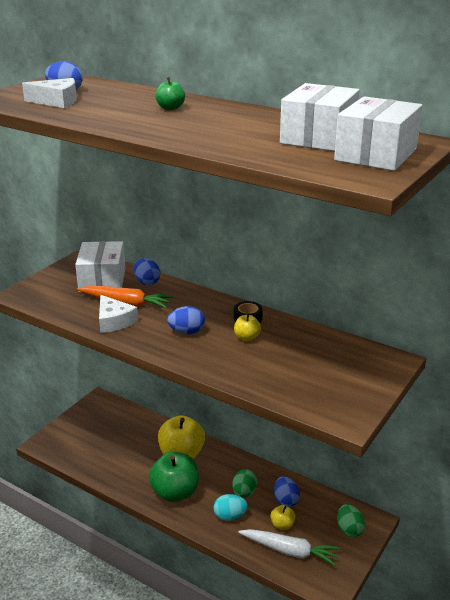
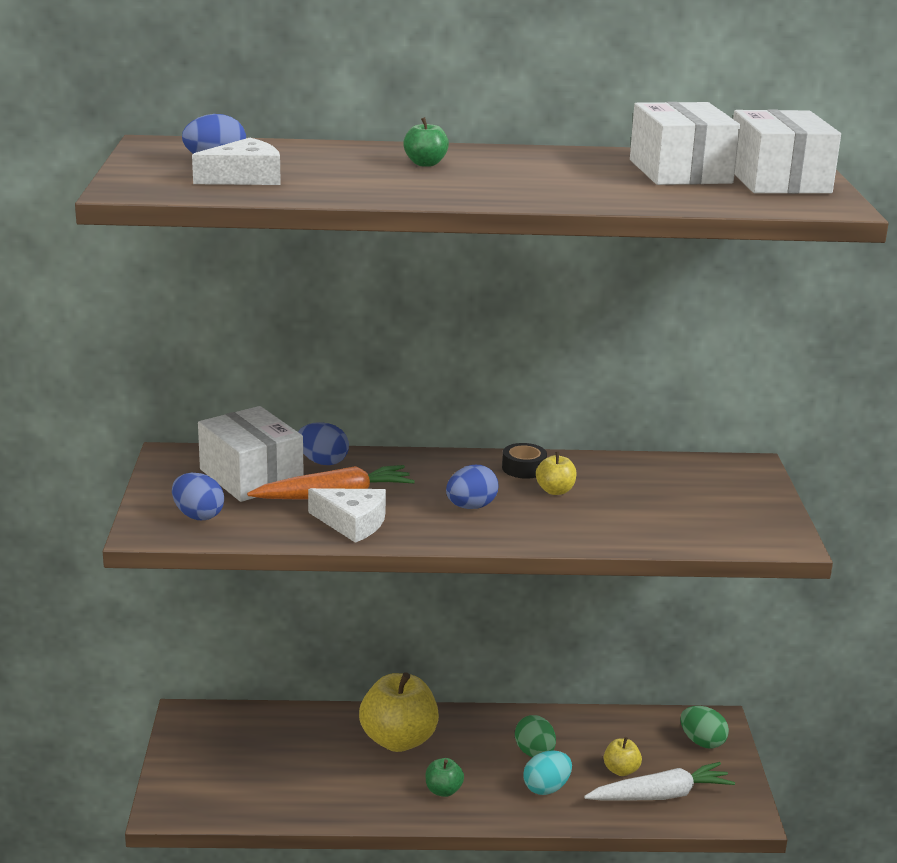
camera: 35 degrees left, 5 degrees down
(175, 492) = (443, 791): green apple -> green apple, size x0.47
(286, 500) = (596, 741): blue egg -> blue egg (198, 515)

